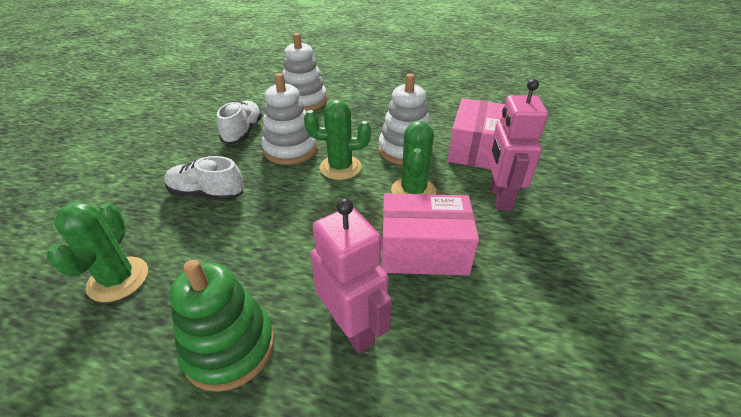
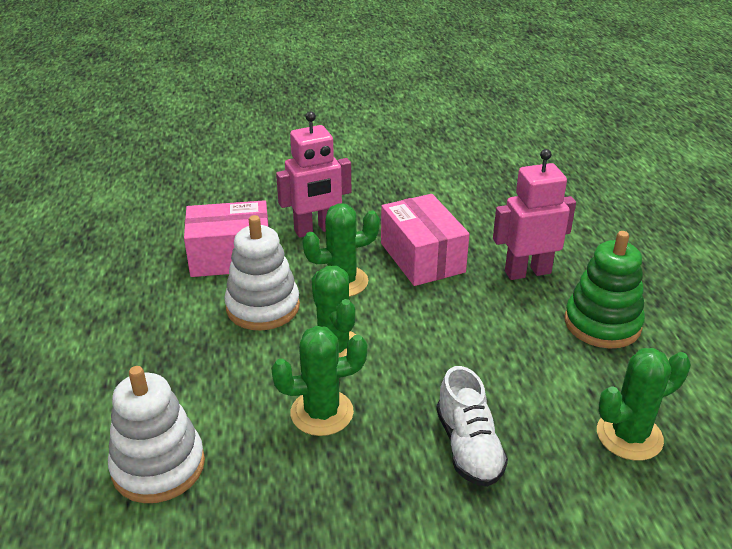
camera: 115 degrees left, 5 degrees down
(243, 132) = (305, 497): white shoe -> none
(290, 149) = (322, 413): white stacking toy -> green cactus
(352, 327) = (527, 272): pink robot -> pink robot turned 45 degrees clockwise

